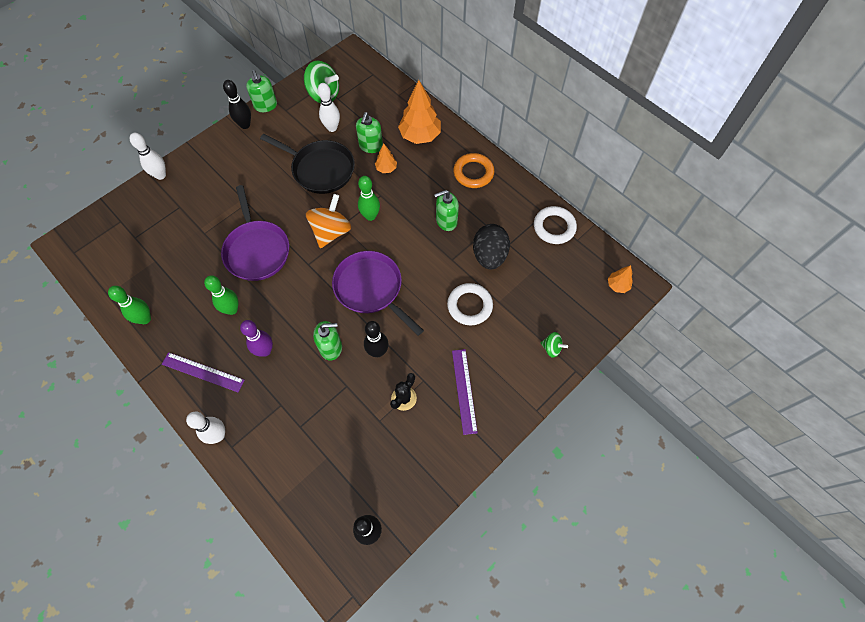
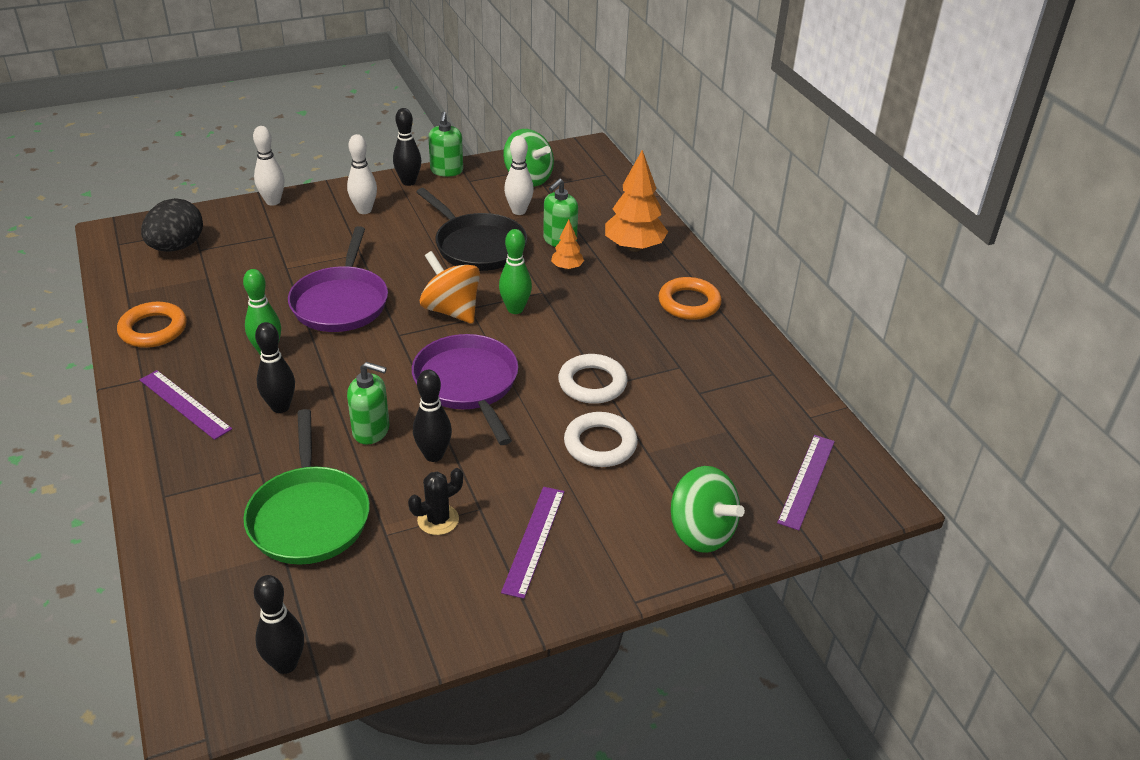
camera: 20 degrees right, 25 degrees down
(145, 319) = (153, 329): green bowling pin -> orange ring
(218, 435) = (155, 477): white bowling pin -> white bowling pin (364, 210)
(265, 351) = (280, 407): purple bowling pin -> black bowling pin
(328, 426) = (309, 517): none -> green pan
(331, 231) = (451, 310): orange spinning top -> orange spinning top turned 90 degrees counterclockwise
(446, 221) = (619, 342): green soap dispenser -> none
(489, 255) = (662, 397): black egg -> black egg (177, 247)
(551, 348) = (701, 532): green spinning top -> green spinning top, size x1.97
(554, 227) = (780, 393): white ring -> white ring (592, 383)
(593, 288) = (807, 481): none -> purple ruler
(617, 285) = (850, 489): orange tree -> none

